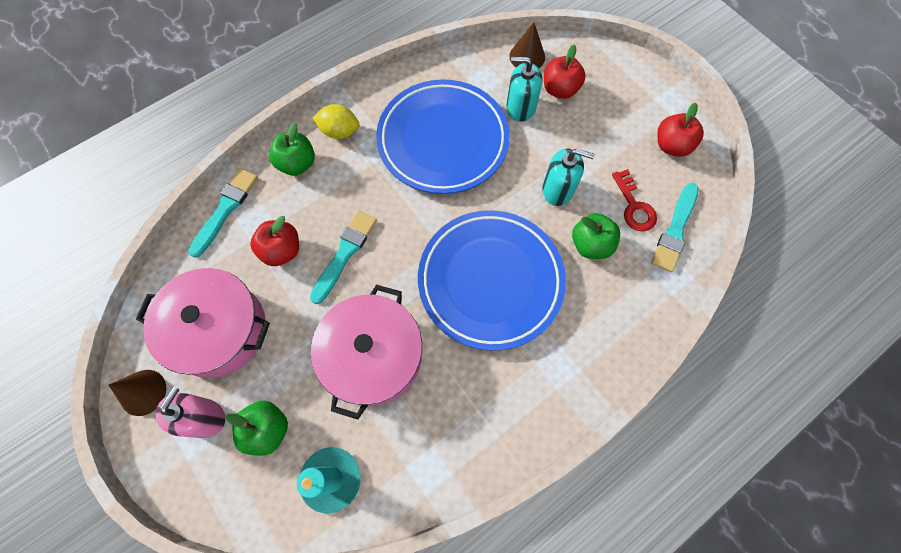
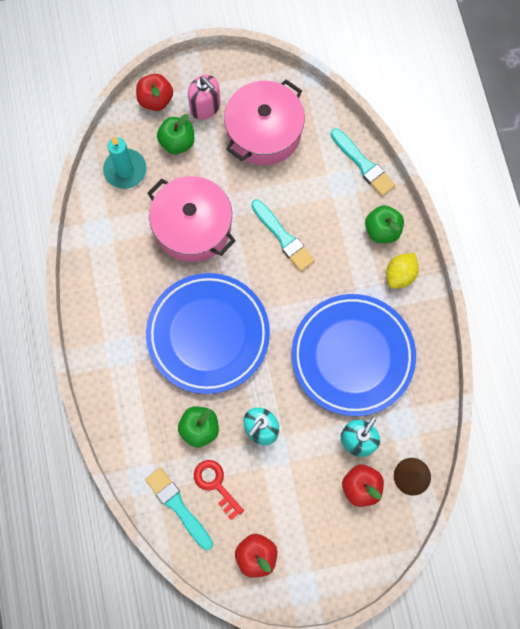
camera: 115 degrees right, 5 degrees up
(143, 392) = (242, 74): brown cone -> none
(282, 250) = (307, 193): red apple -> red apple (156, 100)
(634, 206) = (216, 485): red key -> red key turned 45 degrees clockwise

